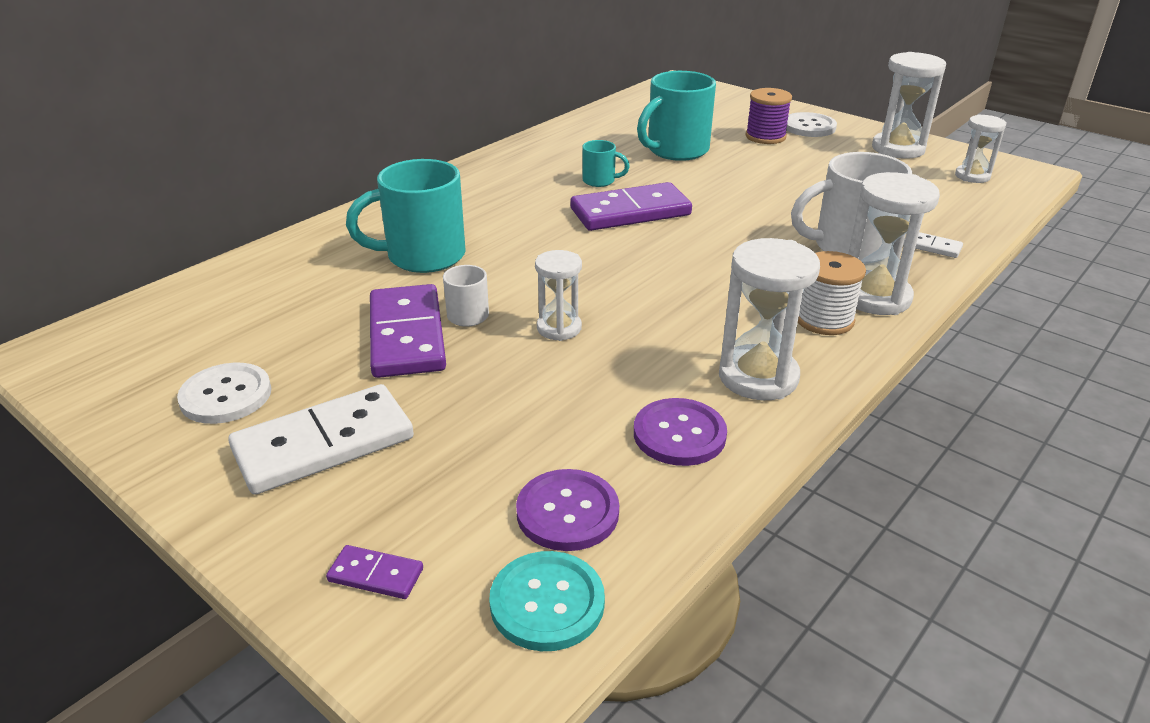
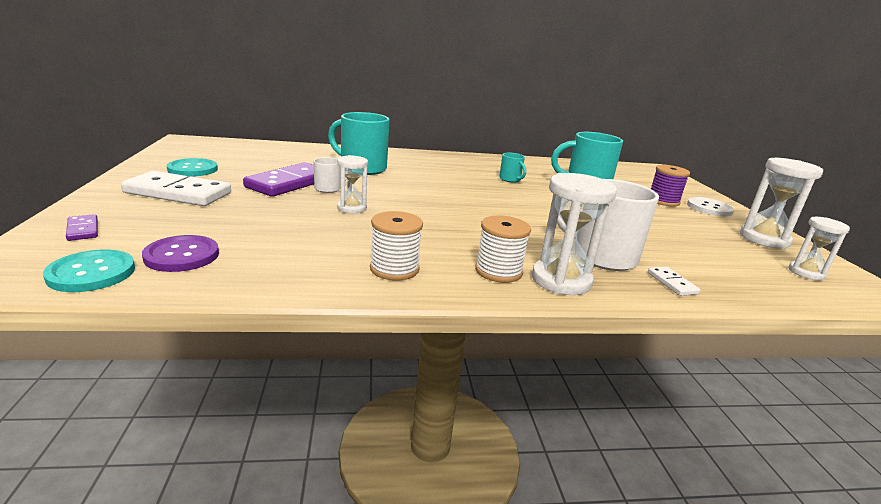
camera: 40 degrees right, 10 degrees down
(226, 395) = (193, 169): white button -> turquoise button
(630, 212) = (497, 193): purple domino -> none
(679, 434) = (297, 263): purple button -> none
(758, 377) = (394, 269): white hourglass -> white spool

